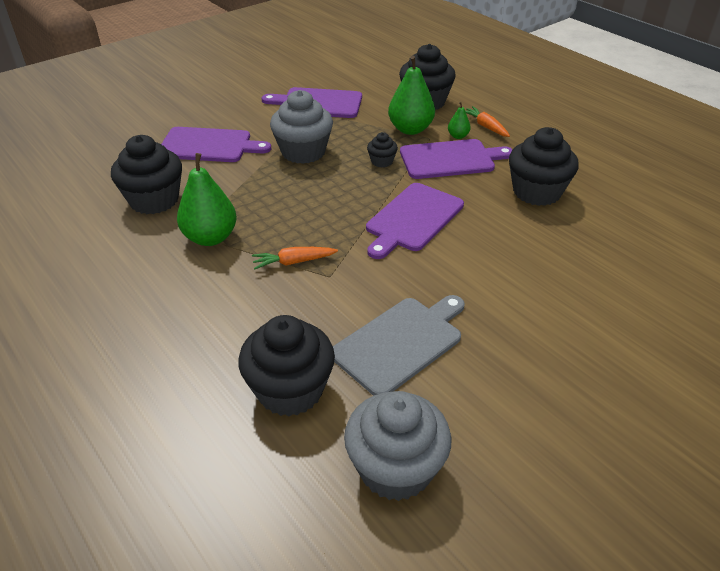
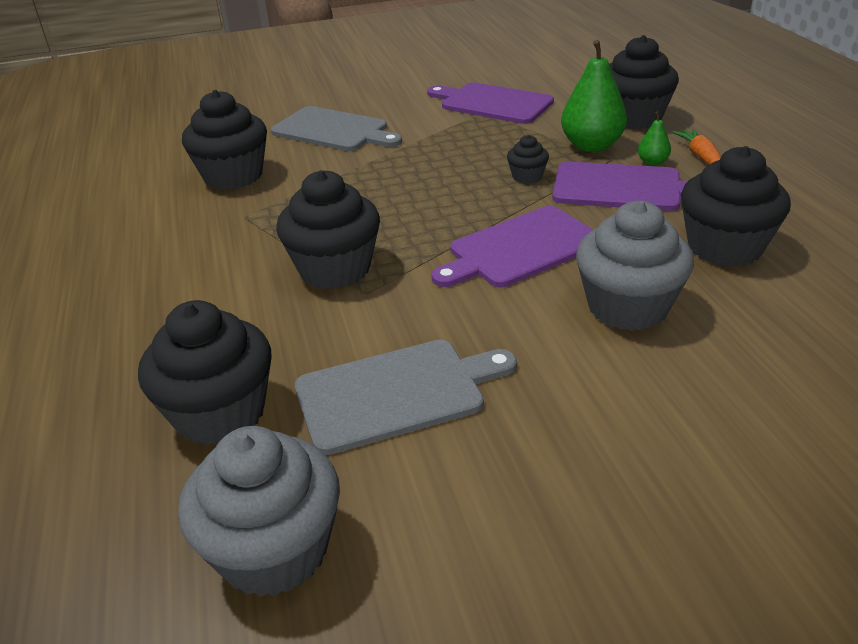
camera: 25 degrees right, 5 degrees down
(209, 146) = (333, 130): purple cutting board -> grey cutting board
(210, 238) = (262, 224): green pear -> none
(293, 262) = (335, 269): orange carrot -> black cupcake
(303, 152) = (436, 152): grey cupcake -> grey cupcake (627, 307)

